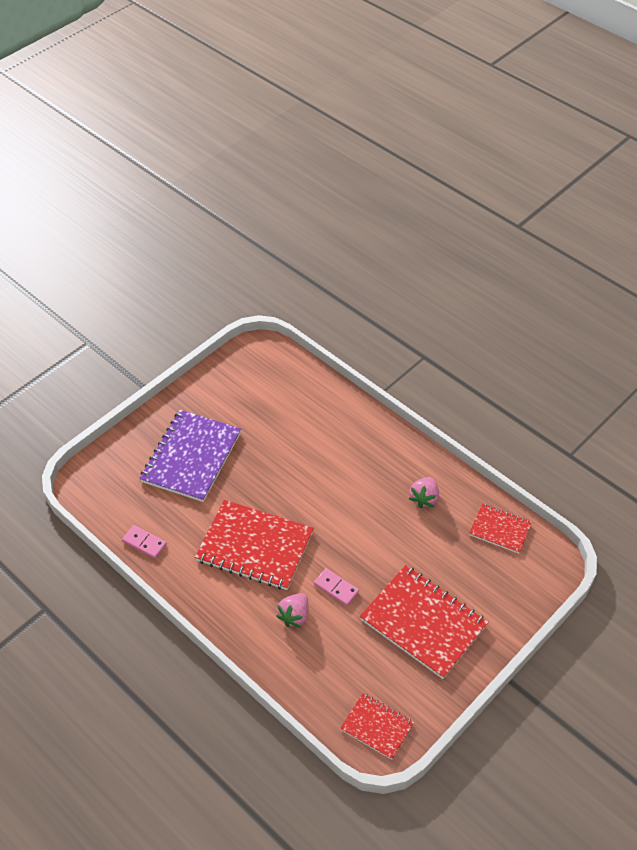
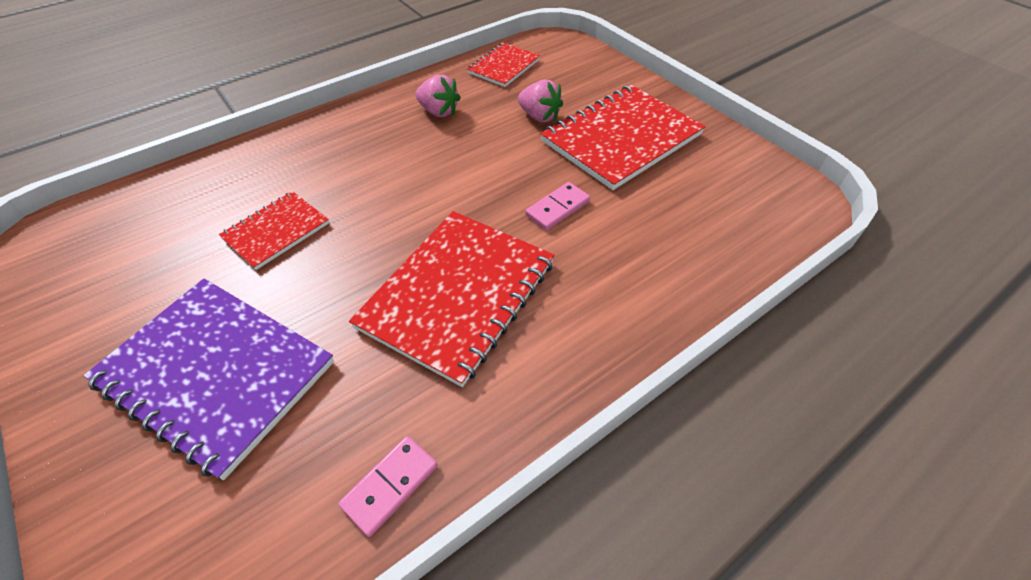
camera: 80 degrees left, 0 degrees up
(294, 616) = (599, 259): pink strawberry -> pink strawberry (539, 116)
(377, 727) = (774, 198): red notebook -> red notebook (276, 231)

